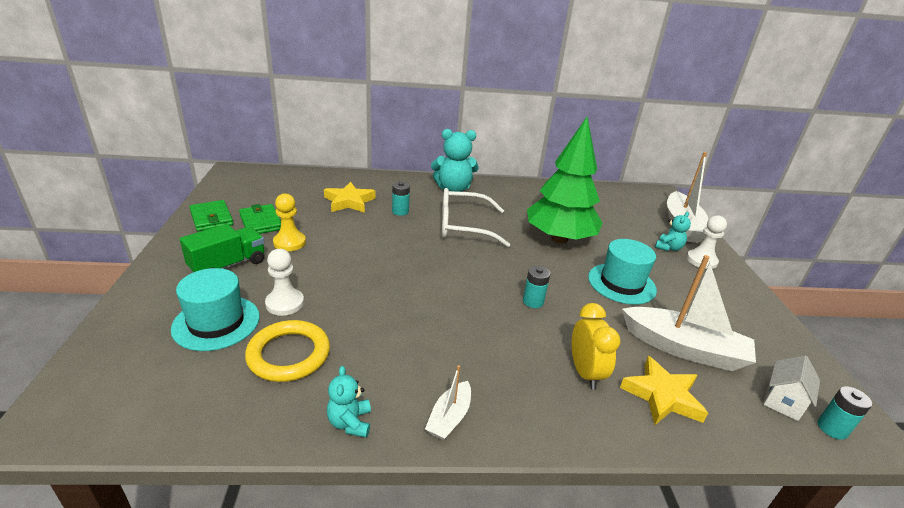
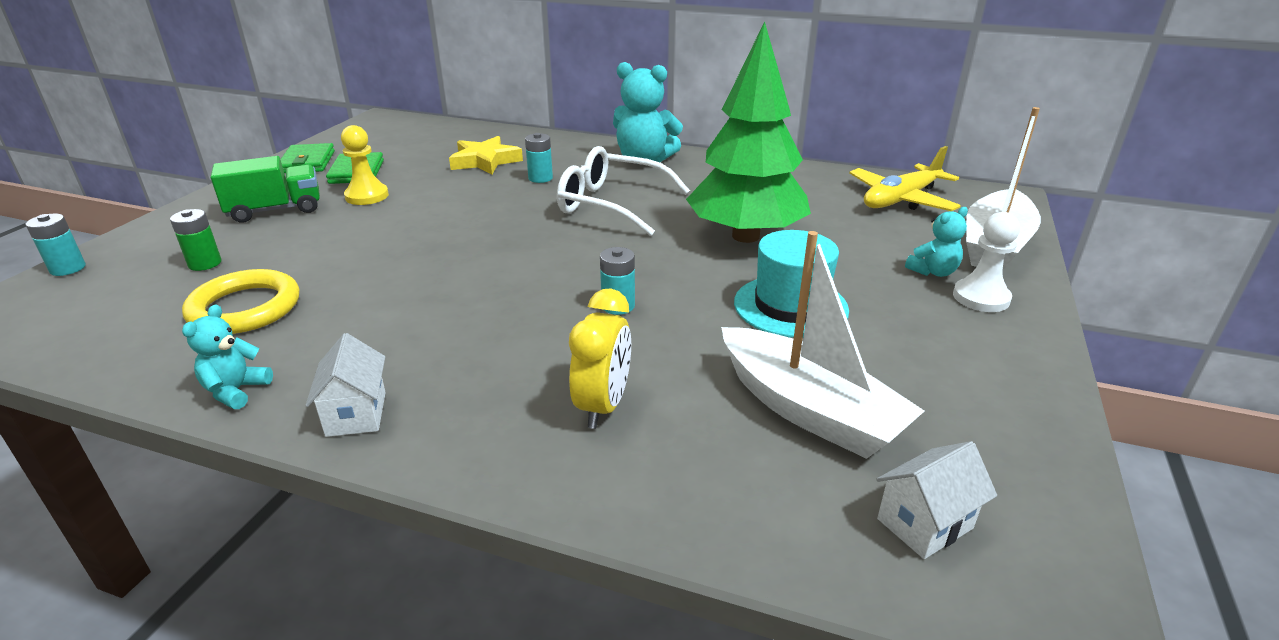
camera: 25 degrees right, 0 degrees up
(216, 322) = (205, 263): turquoise hat -> green battery
(285, 303) = (295, 257): white pawn -> none
(449, 417) = (356, 414): white boat -> white house
(616, 201) = (901, 200): none -> yellow plane
(662, 395) = (699, 462): yellow star -> none
(832, 428) = (988, 589): turquoise battery -> turquoise battery (68, 268)

